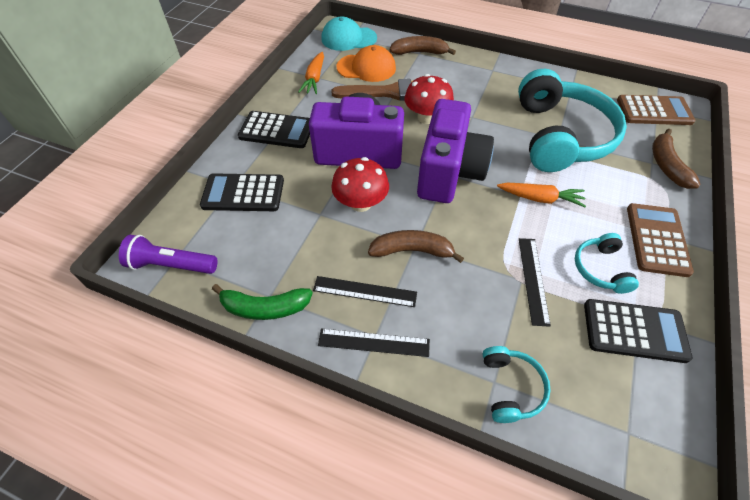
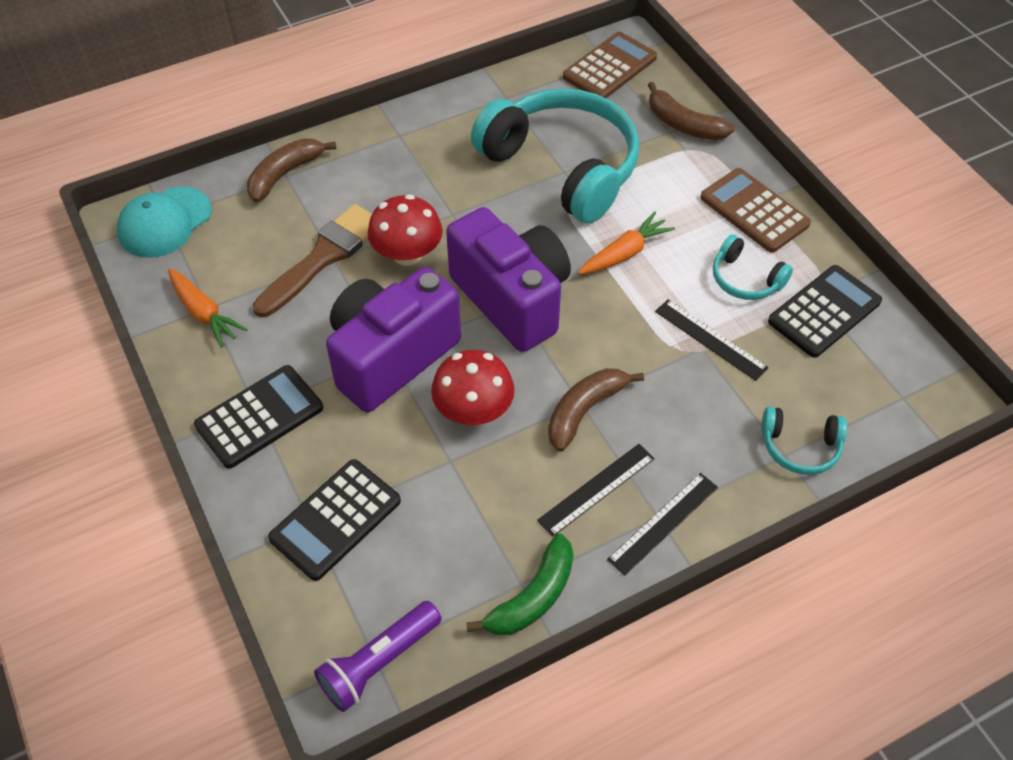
camera: 50 degrees left, 0 degrees up
(366, 68) = (249, 246): orange cap -> none
(510, 387) = (800, 447): turquoise headphones -> turquoise headphones turned 150 degrees clockwise

